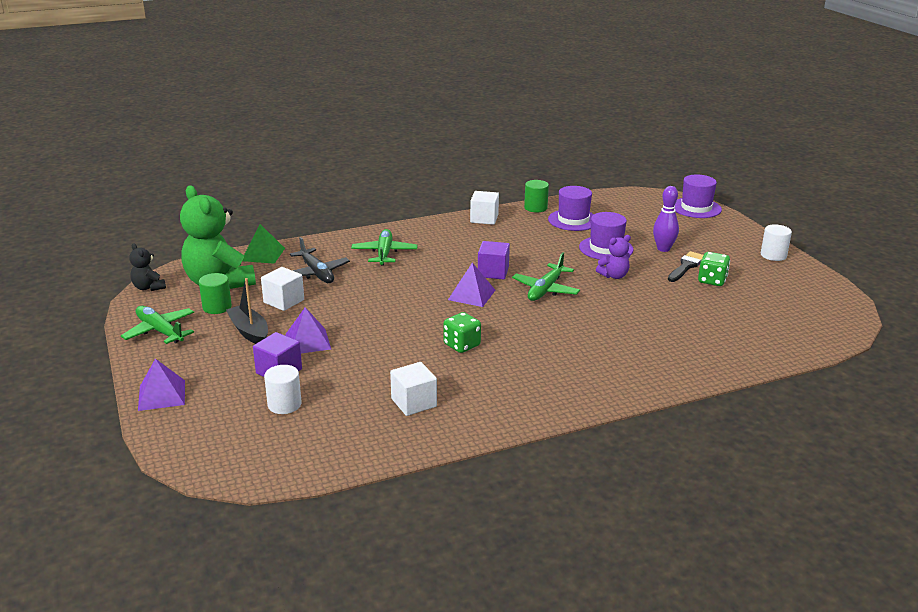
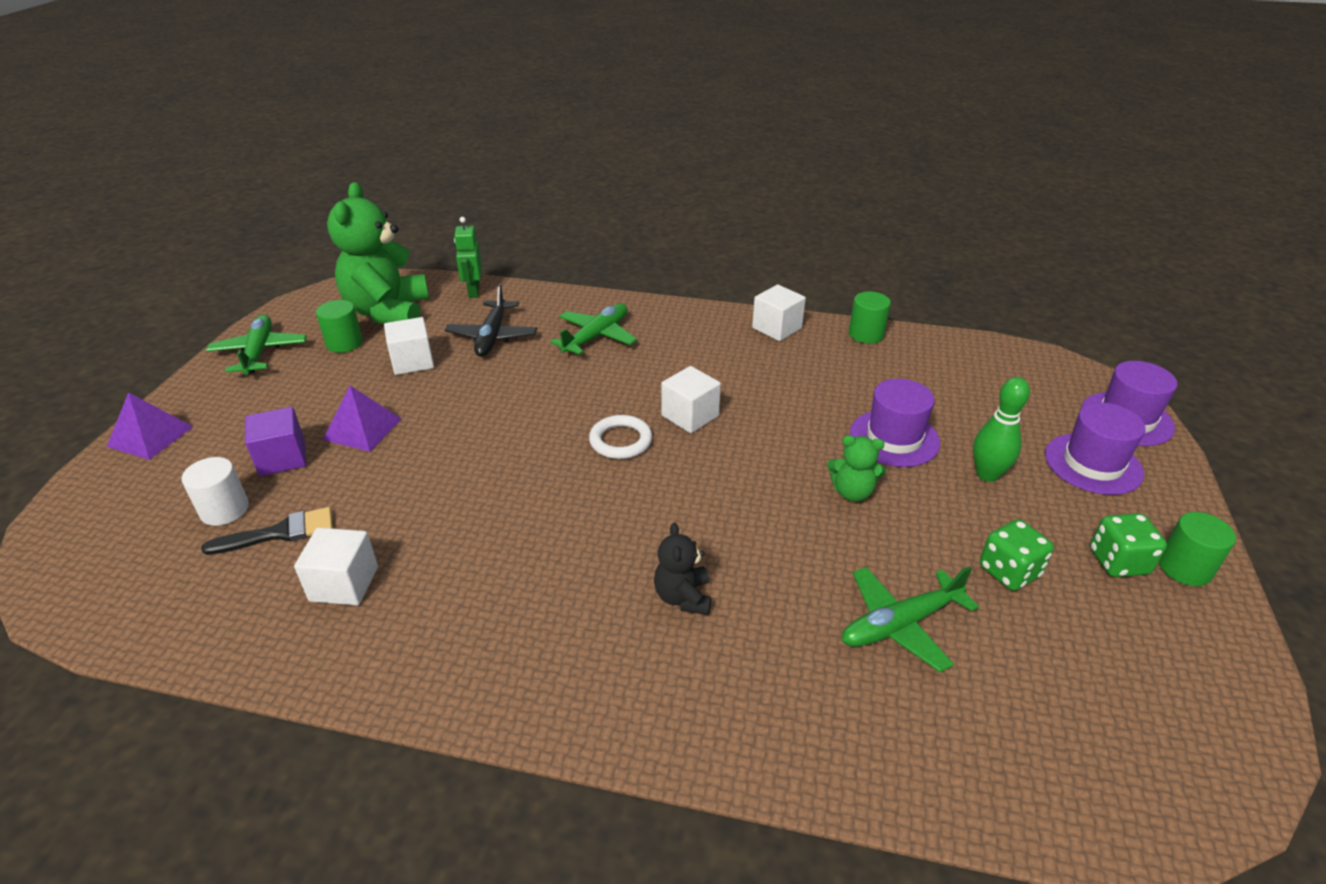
camera: 35 degrees right, 10 degrees up
(149, 287) = (323, 294): black teddy bear -> black teddy bear (683, 597)
(249, 332) = (329, 389): black boat -> none
(263, 254) = (473, 291): green pyramid -> green robot
(462, 345) = (511, 518): green dice -> green dice (1118, 562)
(471, 295) = (620, 441): purple pyramid -> white ring
(493, 272) = (690, 416): purple cube -> white cube
(546, 289) = (726, 474): green plane -> green plane (900, 624)
(573, 220) = (898, 372): purple hat -> purple hat (1093, 464)
(614, 276) = (852, 492): purple teddy bear -> green teddy bear
(663, 249) = (987, 474): purple bowling pin -> green bowling pin
(686, 266) = (992, 523): black brush -> black brush (279, 533)
(773, 255) = (1184, 568): white cylinder -> green cylinder

